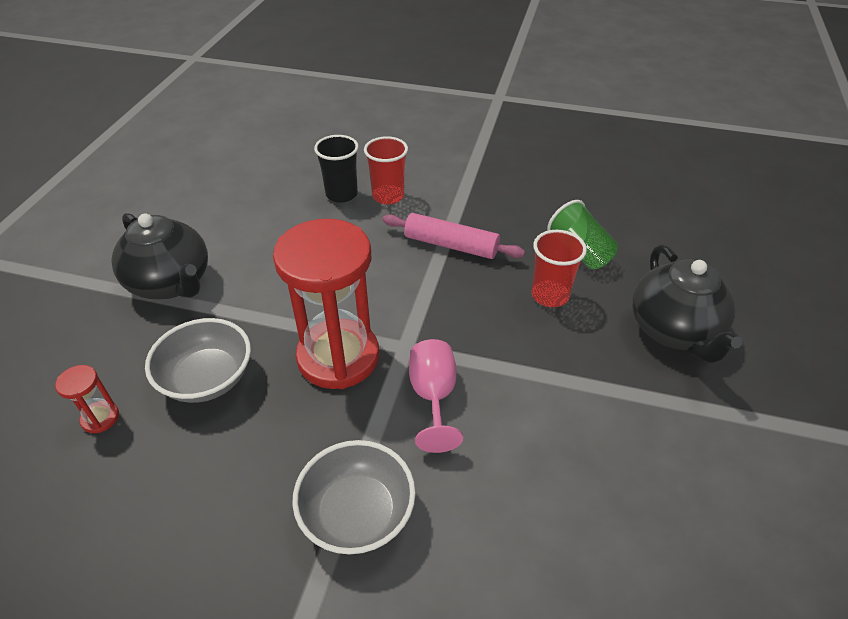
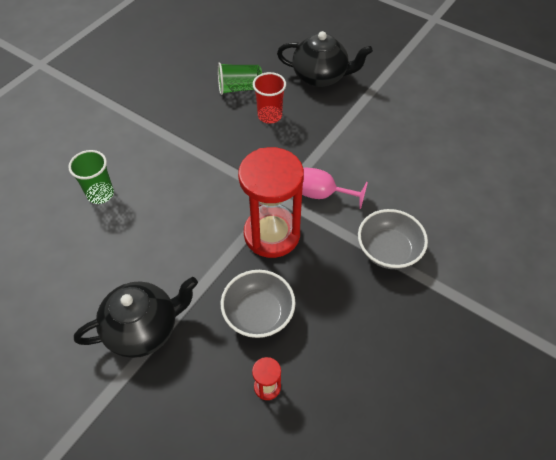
camera: 70 degrees left, 10 degrees up
(341, 194) = (100, 194): black cup -> green cup
(388, 196) = (122, 166): red cup -> none
(451, 245) = (198, 147): pink rolling pin -> none

